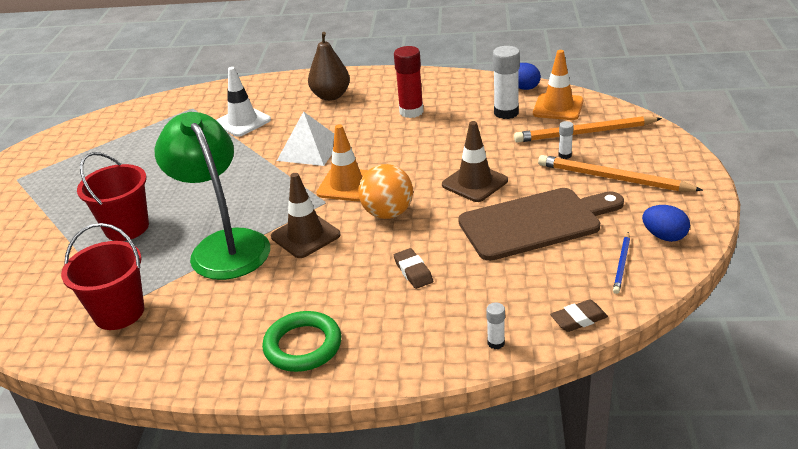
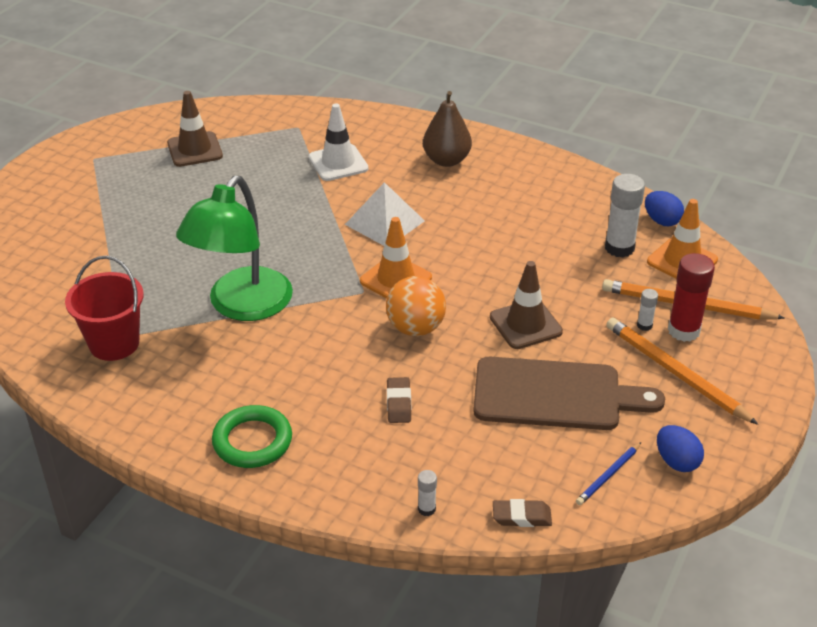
camera: 20 degrees right, 5 degrees up
(127, 227) = (165, 253): red bucket -> none
(224, 245) = (242, 306): green lamp -> green lamp turned 150 degrees counterclockwise
(305, 236) = (322, 324): brown traffic cone -> brown traffic cone (195, 150)
(411, 112) = (518, 210): red glue stick -> red glue stick (683, 330)

